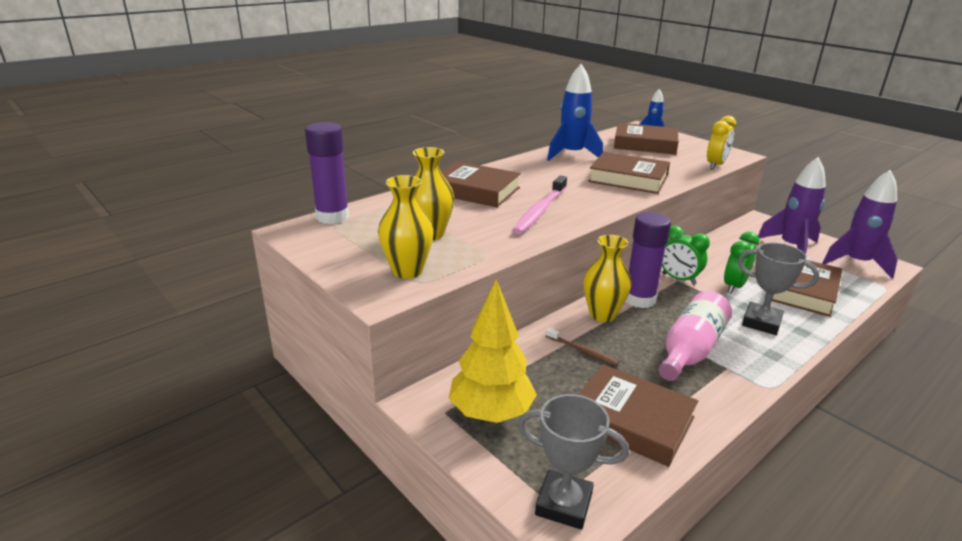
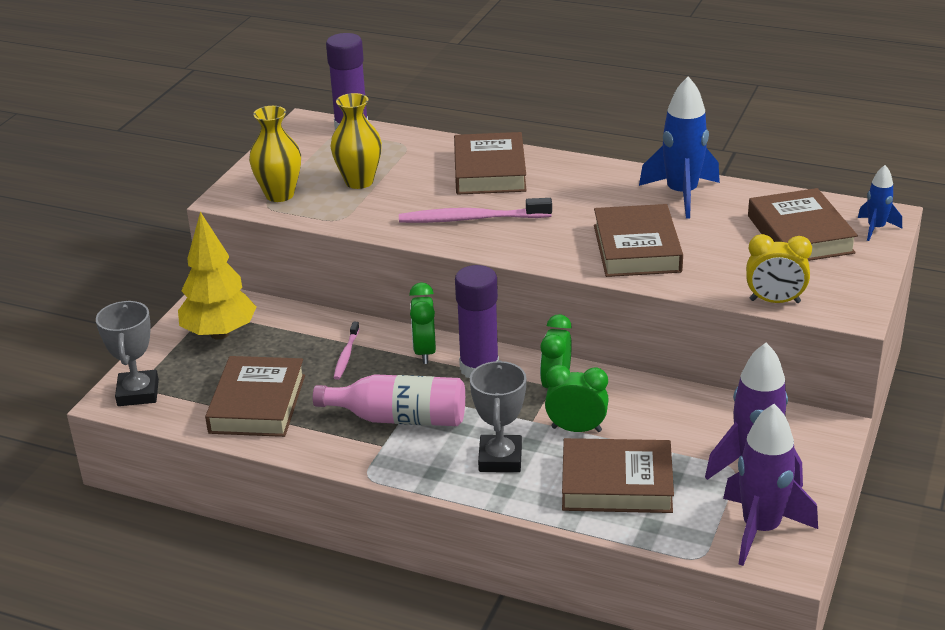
camera: 65 degrees right, 5 degrees up
(582, 351) = (346, 355): brown toothbrush -> pink toothbrush
(602, 315) = (425, 352): yellow vase -> green clock

